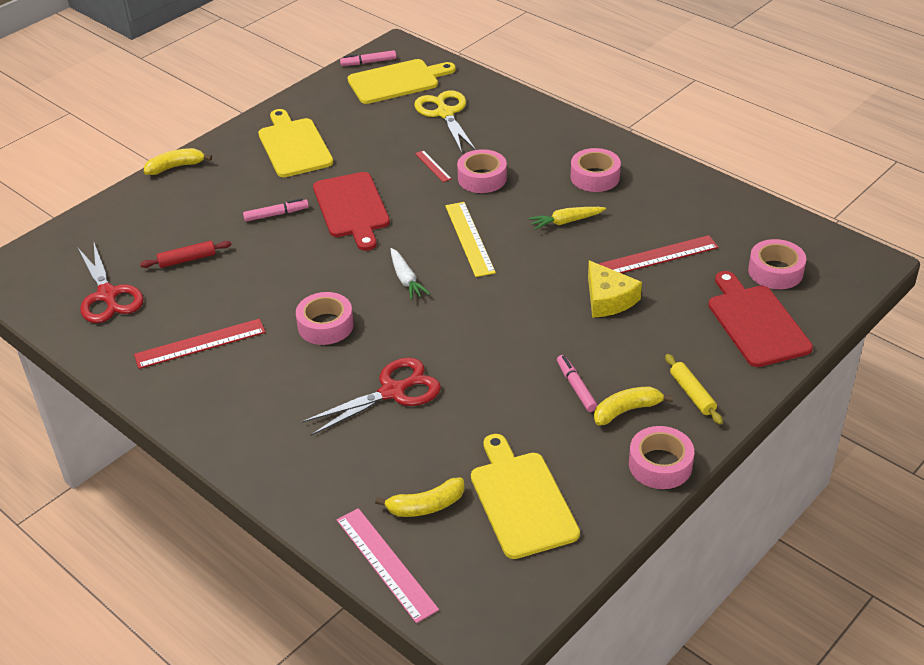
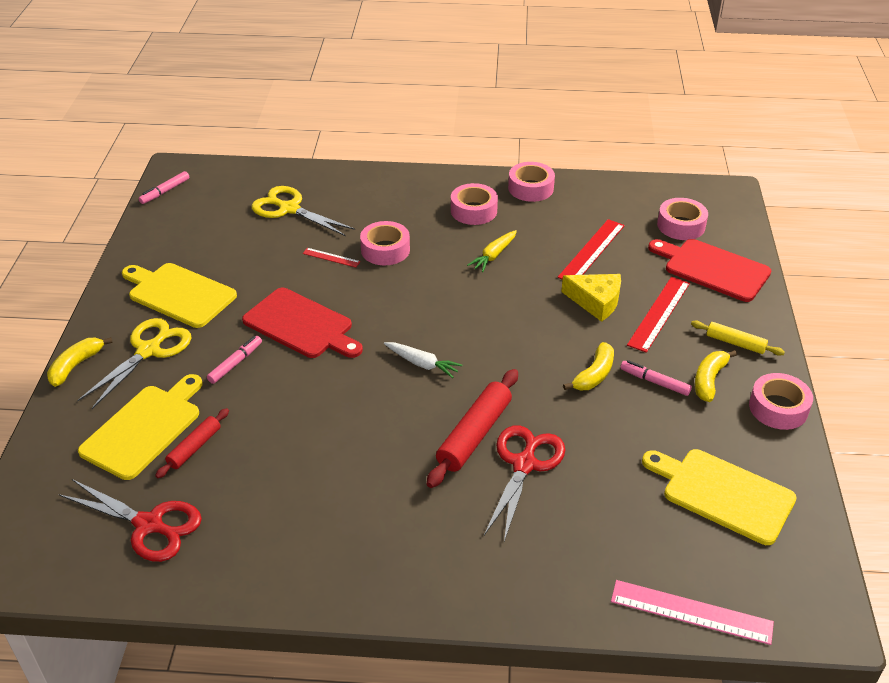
camera: 40 degrees left, 0 degrees up
(200, 343) = (302, 519): red ruler -> red ruler (659, 313)
(230, 178) = (148, 351): none -> yellow scissors
(325, 325) = (400, 439): pink tape -> pink tape (530, 188)
(382, 350) = (474, 435): none -> red rolling pin
(397, 81) = (212, 198): yellow cutting board -> yellow cutting board (144, 428)
(426, 506) = (662, 544): yellow banana -> yellow banana (594, 375)
(469, 238) = (434, 304): yellow ruler -> none

